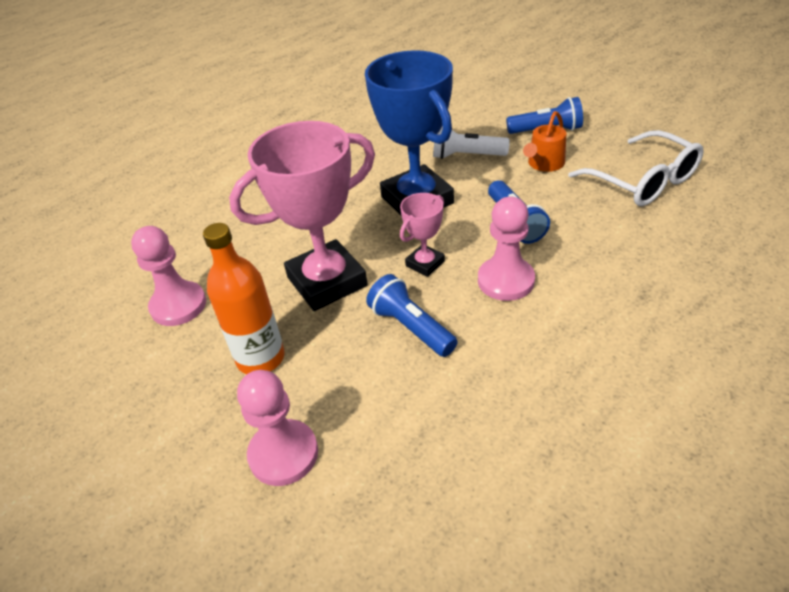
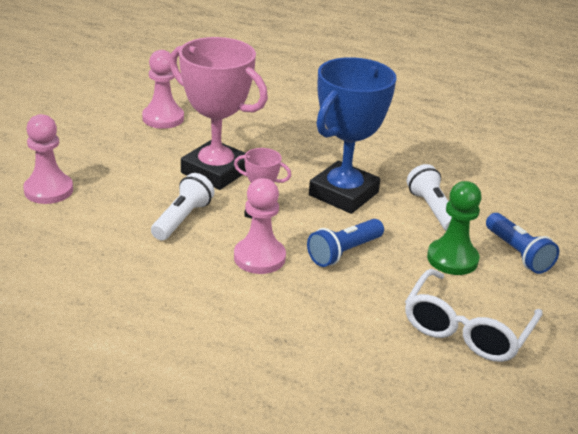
camera: 60 degrees right, 10 degrees down
(260, 358) = (126, 162): orange bottle -> none
(411, 327) = (182, 219): blue flashlight -> white flashlight
(544, 164) = (452, 259): orange watering can -> green pawn

